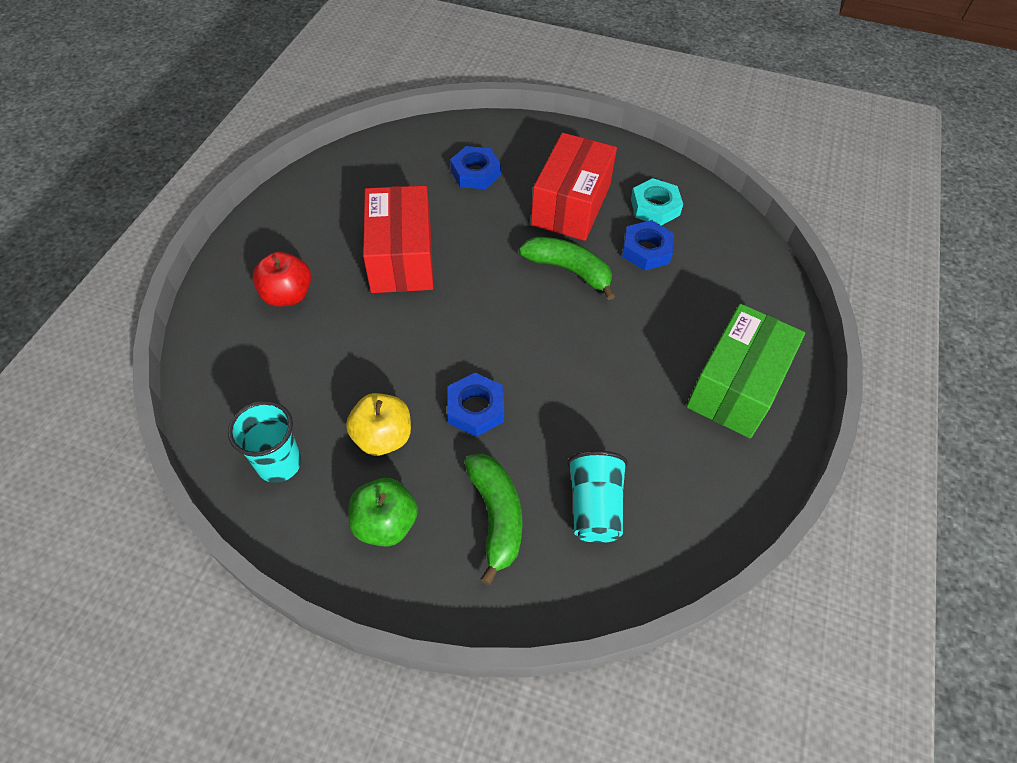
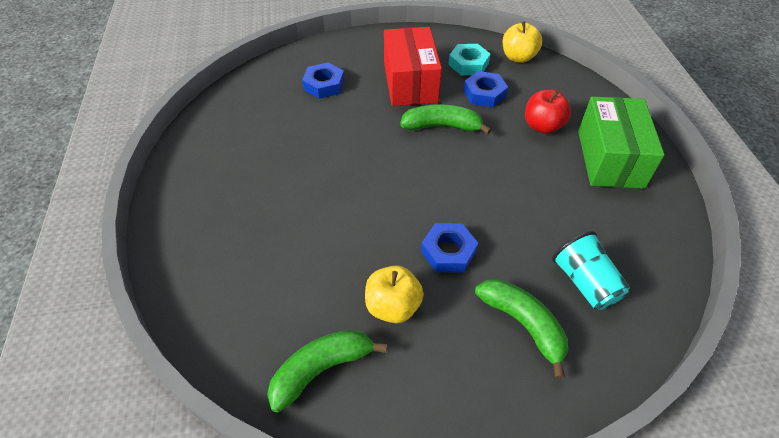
camera: 25 degrees left, 5 degrees down
(279, 463) = (321, 369): turquoise cup -> green banana
(287, 295) = (233, 230): red apple -> red apple (542, 126)
(385, 523) = (444, 373): green apple -> none
(401, 257) = (310, 165): red box -> none
(722, 221) = (518, 57): none -> yellow apple

